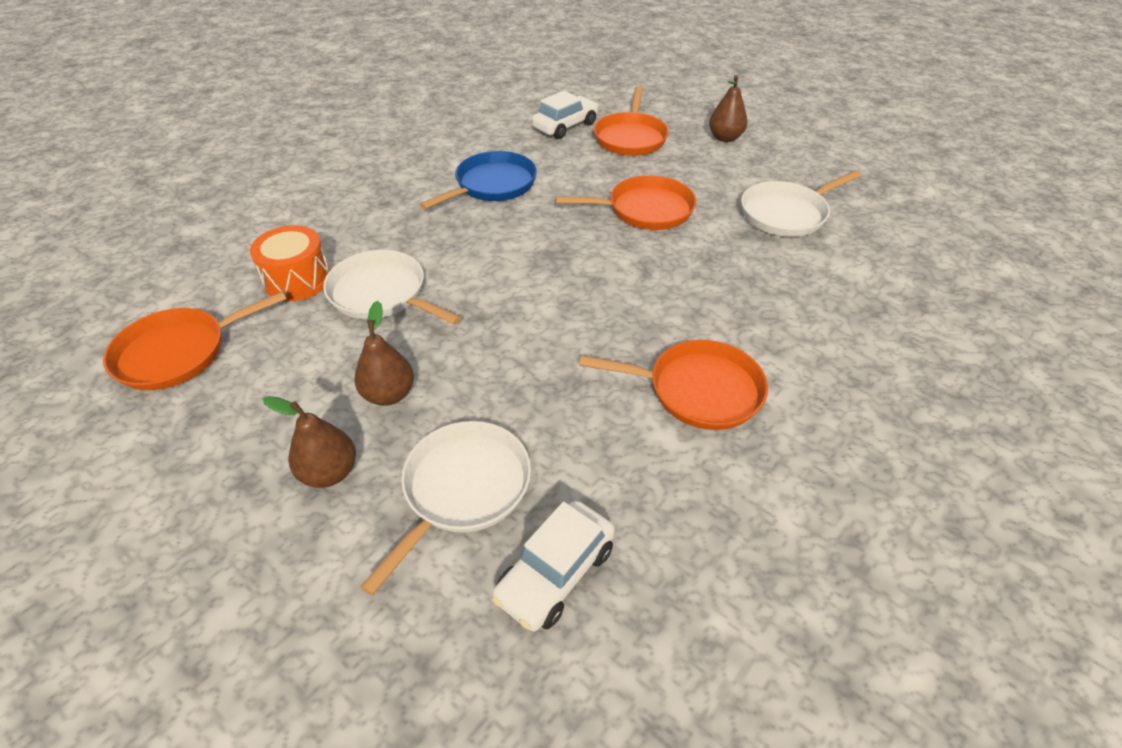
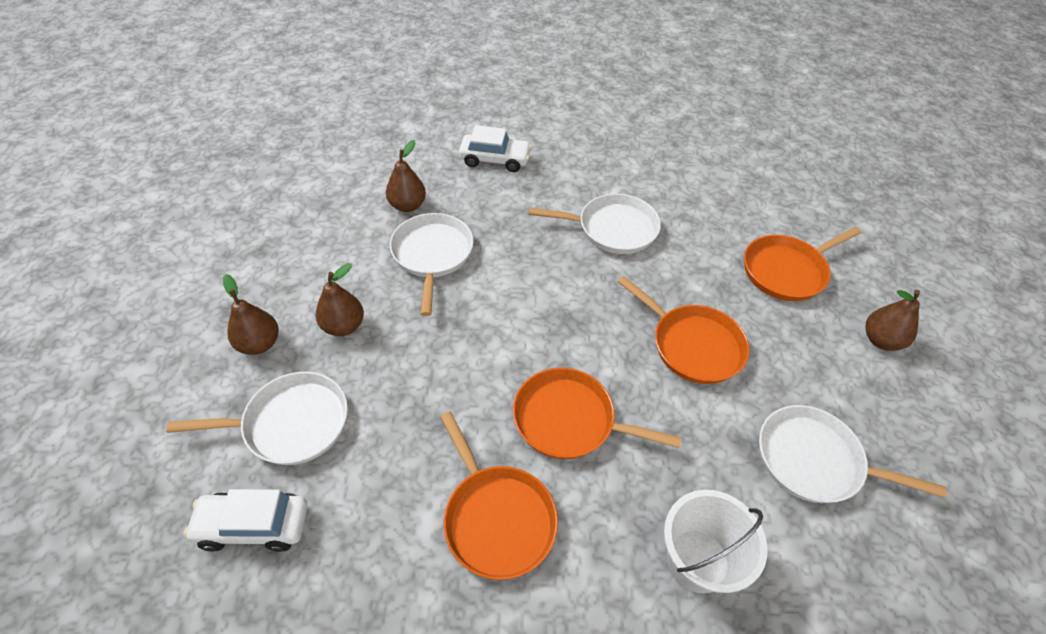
camera: 50 degrees right, 5 degrees up
(178, 353) = (302, 204): orange pan -> orange pan (569, 420)
(298, 280) = (407, 205): orange drum -> brown pear
(492, 185) = (613, 229): blue pan -> white pan
(565, 126) = (746, 219): white car -> white car (495, 160)
(817, 304) = (697, 560): none -> white bucket

